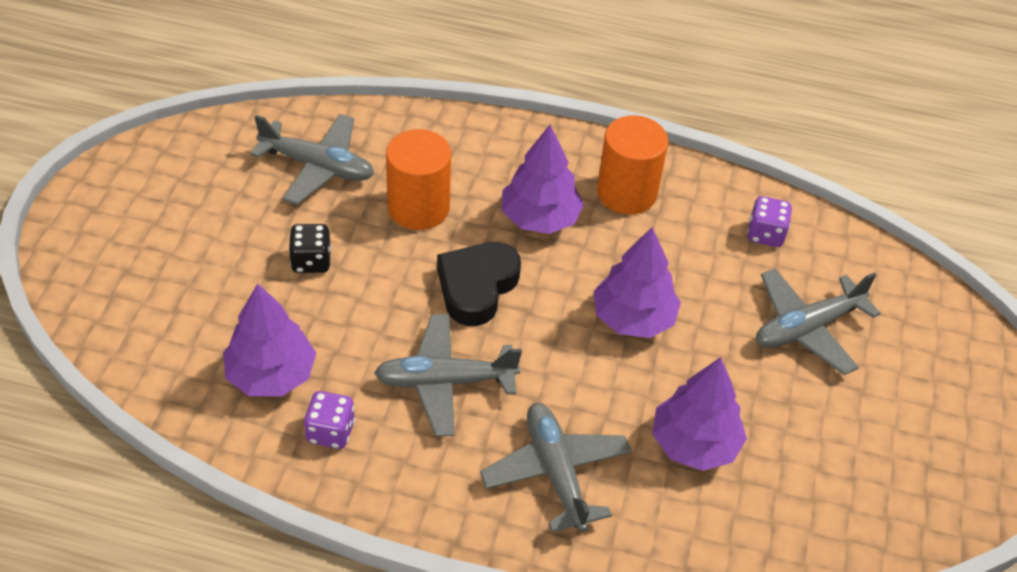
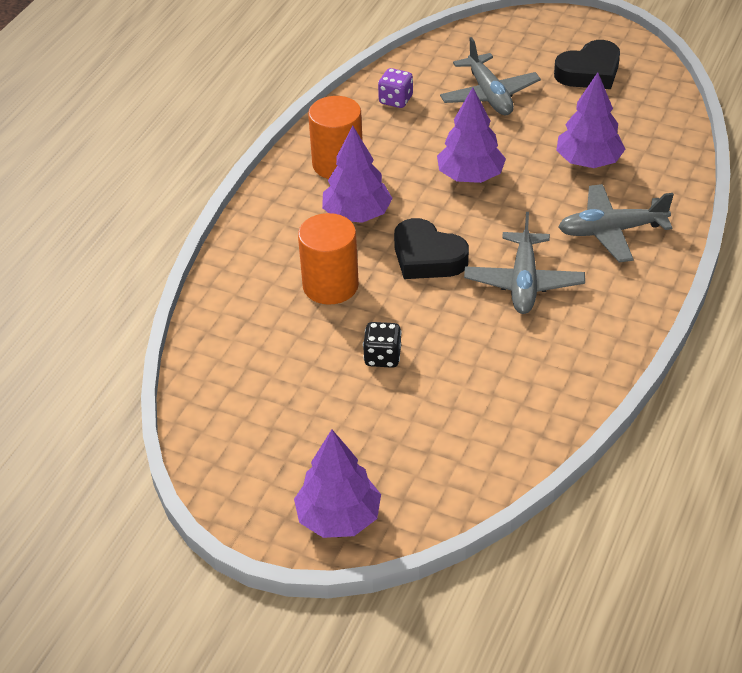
camera: 75 degrees left, 5 degrees down
(271, 375) = (508, 386): purple tree -> purple tree (338, 518)
(317, 166) = (264, 349): grey plane -> none
(330, 432) = (569, 351): purple dice -> none
(899, 441) = (589, 72): none -> black heart

